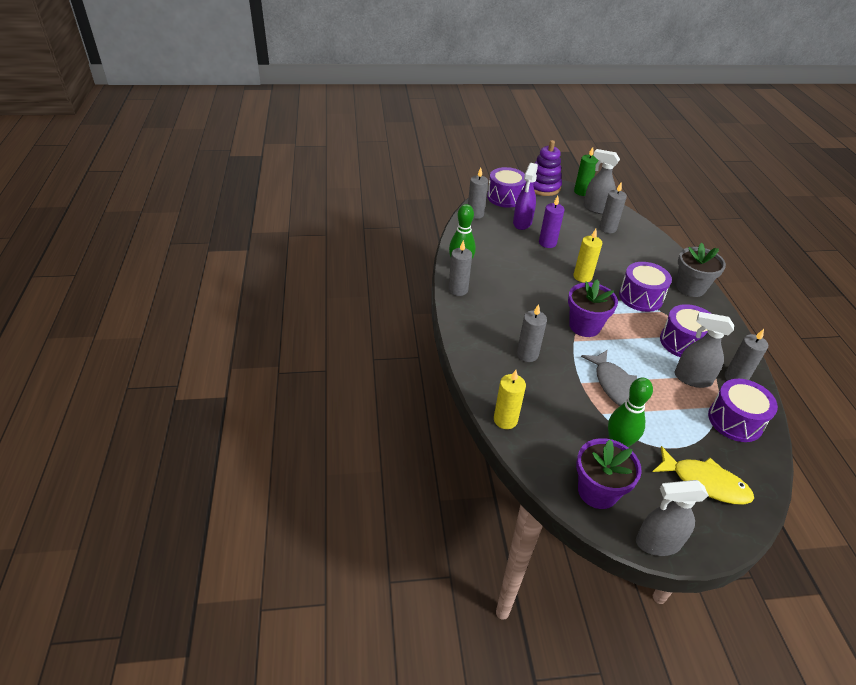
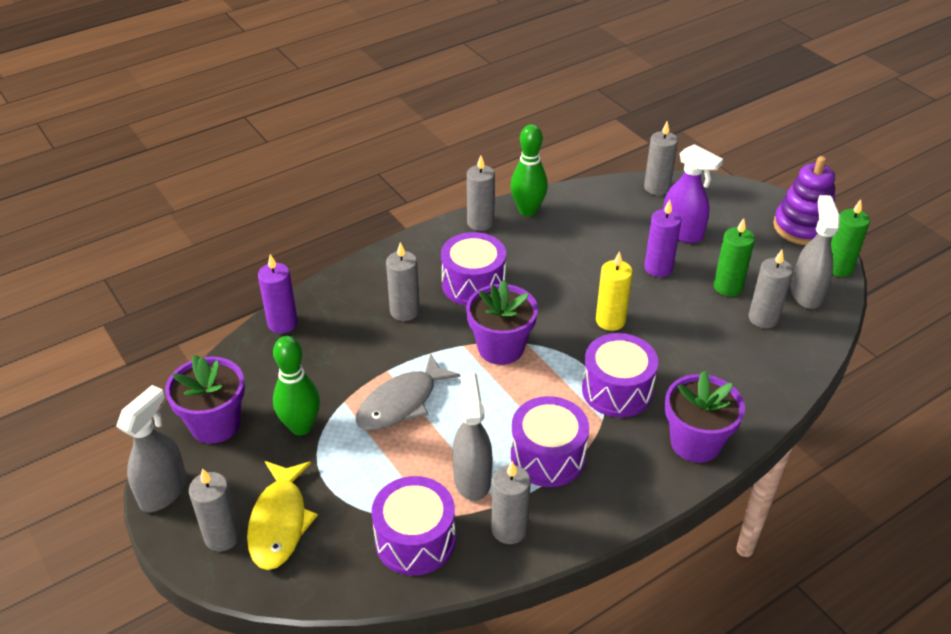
camera: 65 degrees right, 0 degrees up
(505, 197) = (729, 200): purple drum -> purple drum (473, 284)
(505, 420) = (282, 323): yellow candle -> purple candle
(522, 223) = (682, 233): purple spray bottle -> purple spray bottle turned 135 degrees counterclockwise
(577, 228) = (727, 287): none -> green candle
(657, 543) = (163, 491): grey spray bottle -> grey spray bottle turned 60 degrees clockwise
(690, 287) = (695, 442): grey flower pot -> purple flower pot
(710, 518) = (222, 536): none -> grey candle

